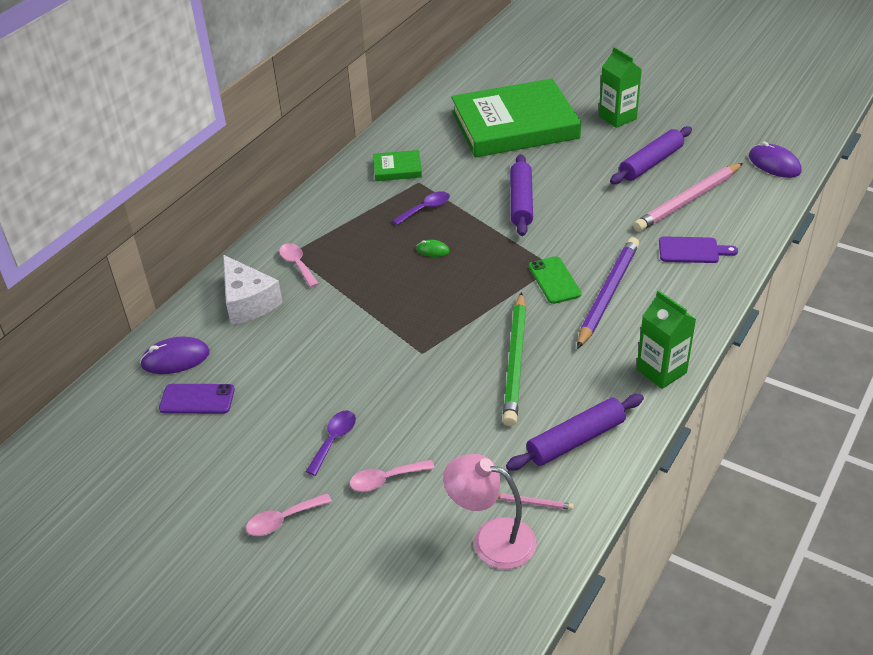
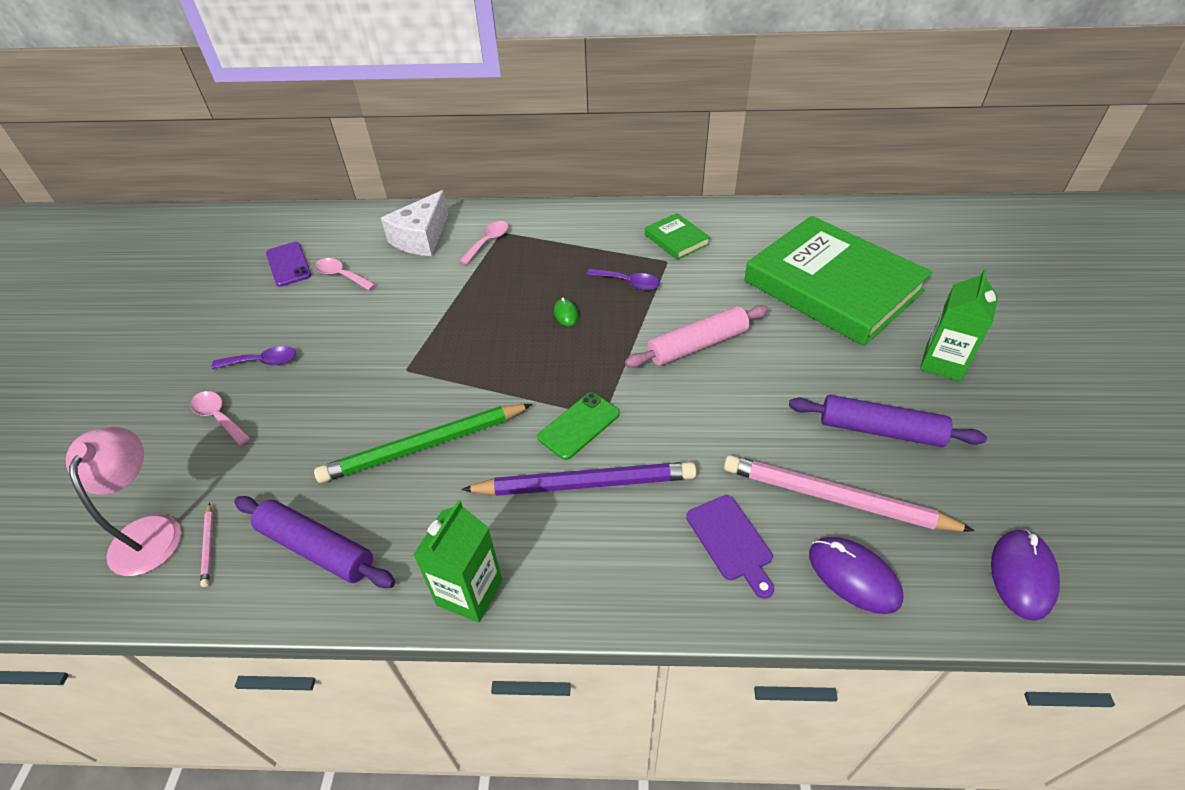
camera: 60 degrees right, 5 degrees up
(175, 359) = (332, 233): purple mouse -> purple mouse (853, 576)
(283, 520) = (155, 373): pink spoon -> pink spoon (341, 275)
(521, 202) = (697, 345): purple rolling pin -> pink rolling pin

